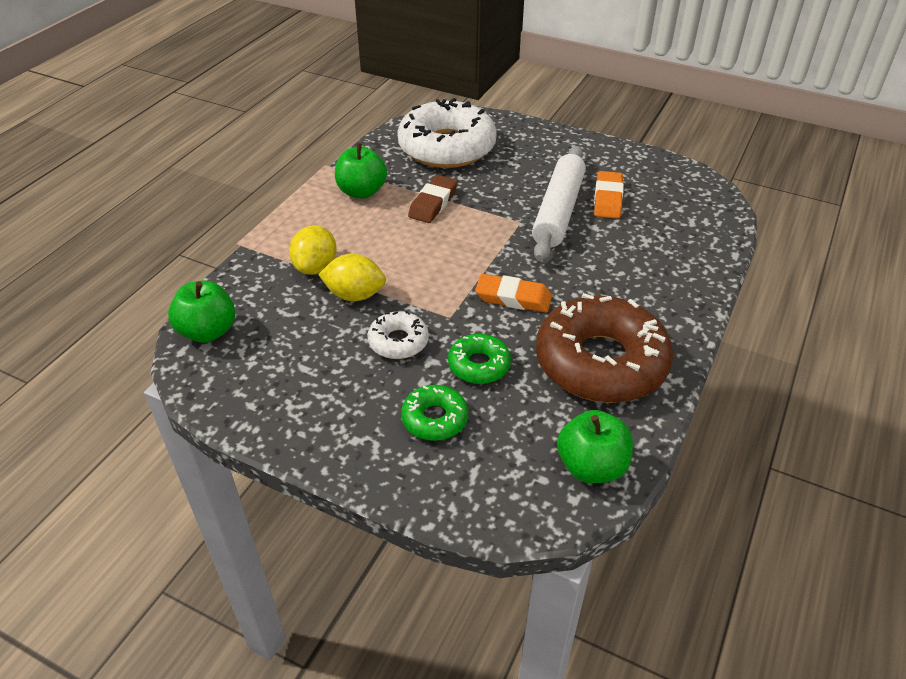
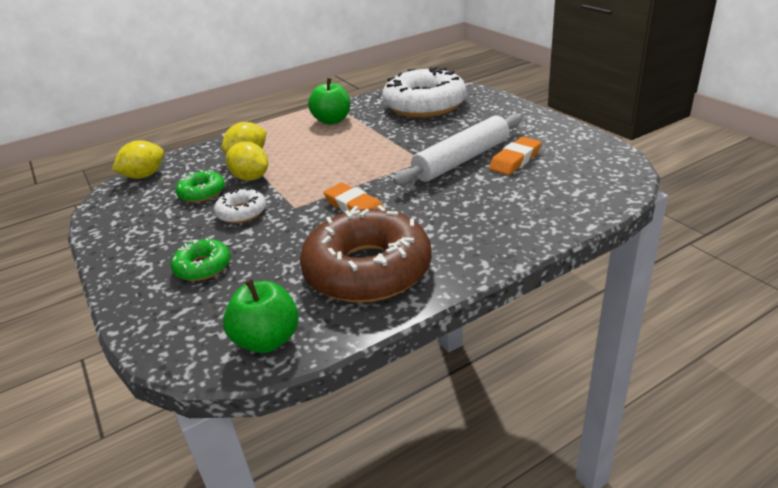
camera: 35 degrees right, 10 degrees down
(208, 331) = (144, 176): green apple -> yellow lemon
(433, 203) = (372, 136): brown eraser -> none
(479, 365) = (275, 243): green donut -> green donut (202, 193)

